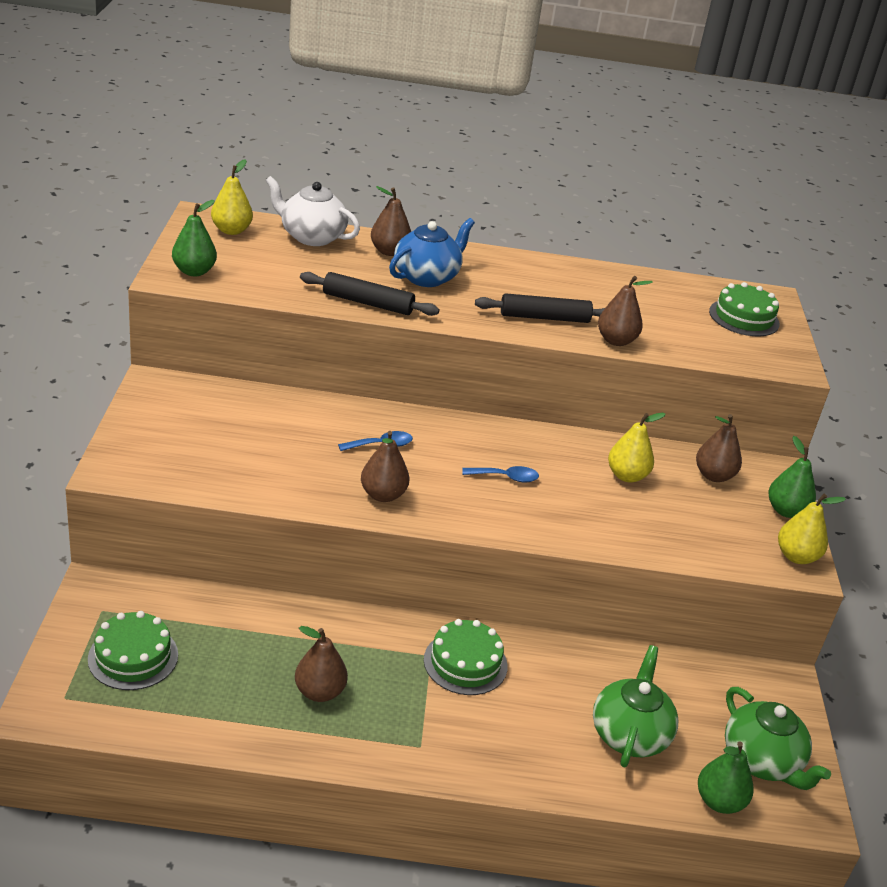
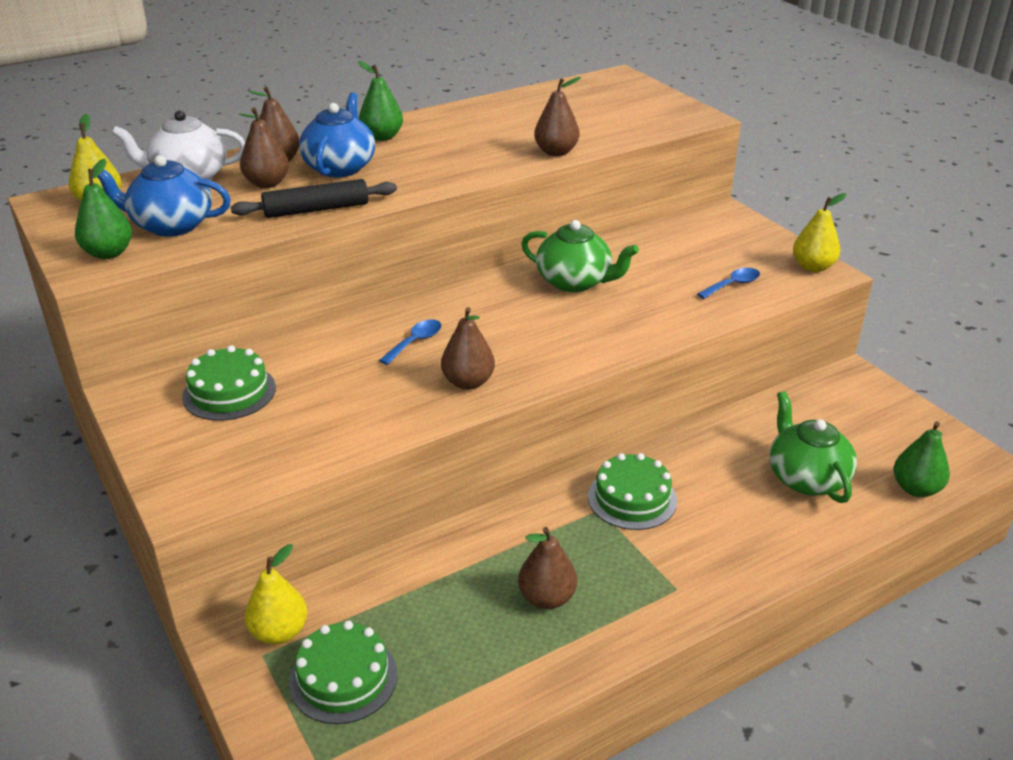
camera: 30 degrees left, 0 degrees up
(256, 269) = (171, 225): none -> blue teapot
(505, 477) = (548, 316): blue spoon -> blue spoon (733, 285)
(544, 317) = (479, 158): black rolling pin -> none
(627, 476) = (633, 269): yellow pear -> yellow pear (279, 632)
(713, 475) = (690, 238): brown pear -> brown pear (267, 183)
(744, 317) = (620, 98): green cake -> green cake (229, 392)
(762, 761) = (906, 441): green teapot -> green teapot (575, 282)
(786, 511) = (766, 239): green pear -> green pear (382, 137)

